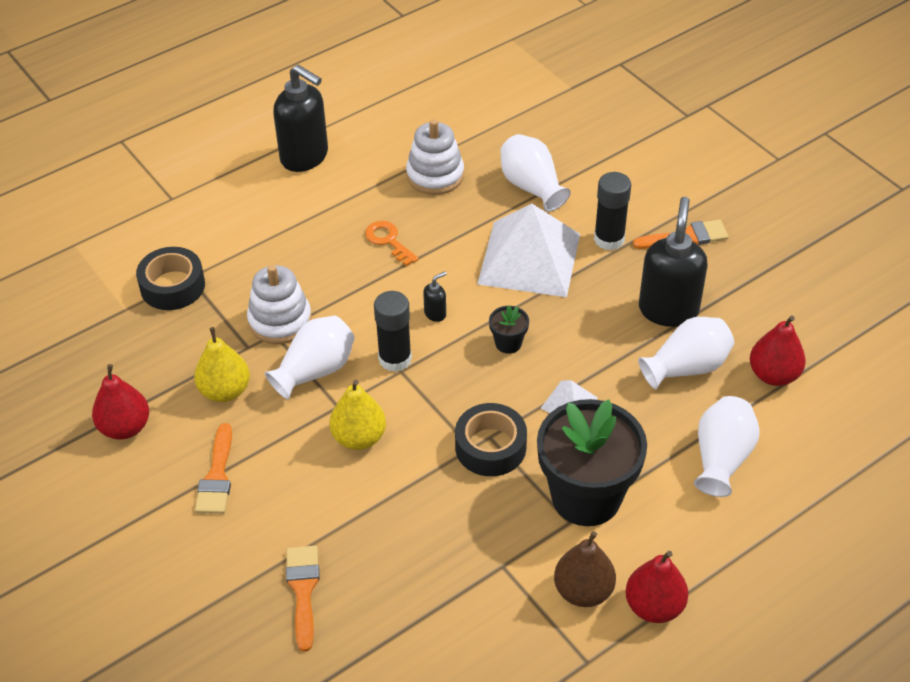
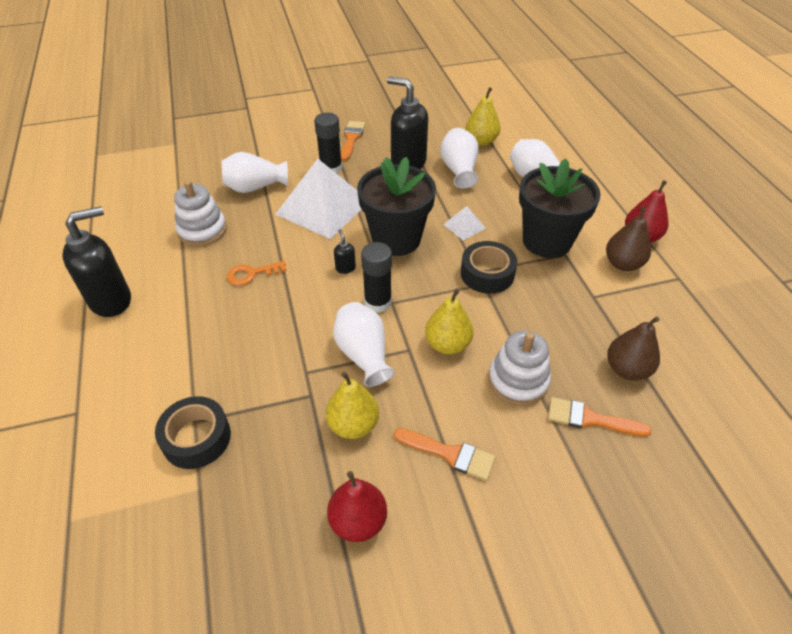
camera: 70 degrees left, 0 degrees up
(280, 321) = (294, 365): white stacking toy -> white stacking toy (518, 381)
(391, 618) = (627, 369): none -> brown pear
(508, 343) = (396, 239): black flower pot -> black flower pot, size x2.41
(773, 375) = (481, 141): red pear -> yellow pear

